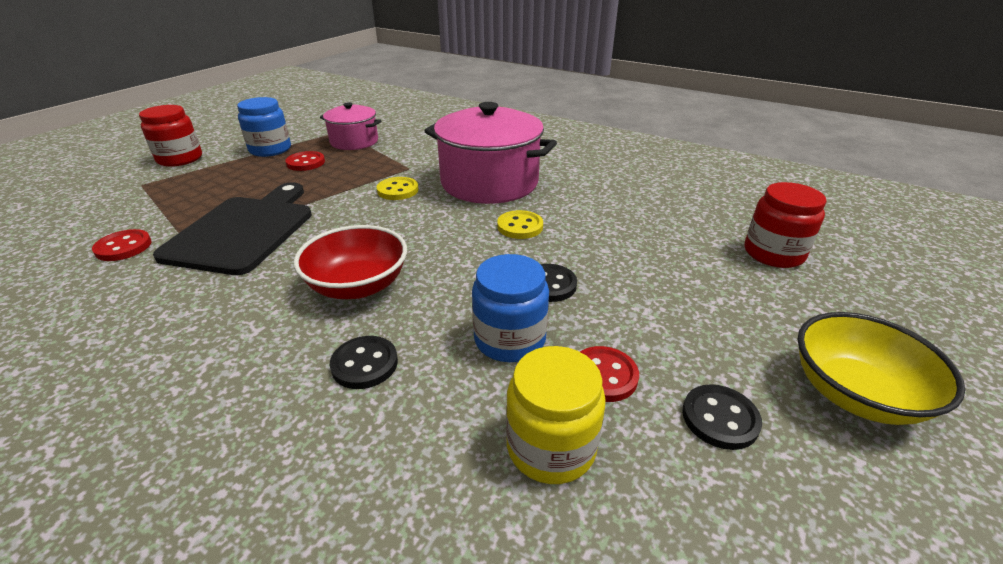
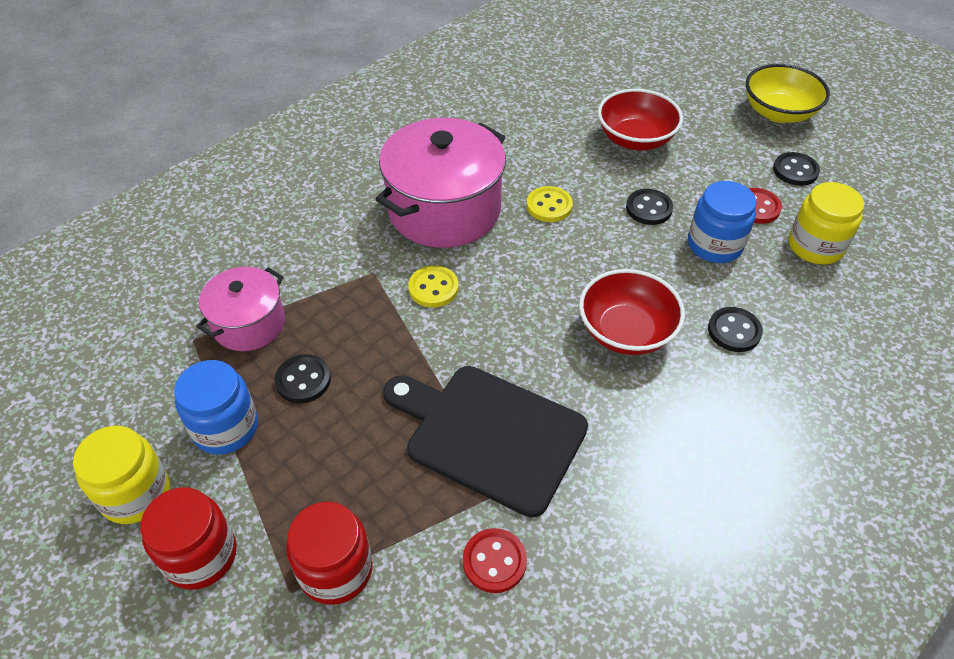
camera: 75 degrees left, 15 degrees up
(229, 138) = (136, 494): none -> yellow jar
(305, 163) = (303, 380): red button -> black button
(664, 266) = (635, 139): none -> red bowl
(773, 253) = (631, 81): red jar -> red jar (335, 569)

